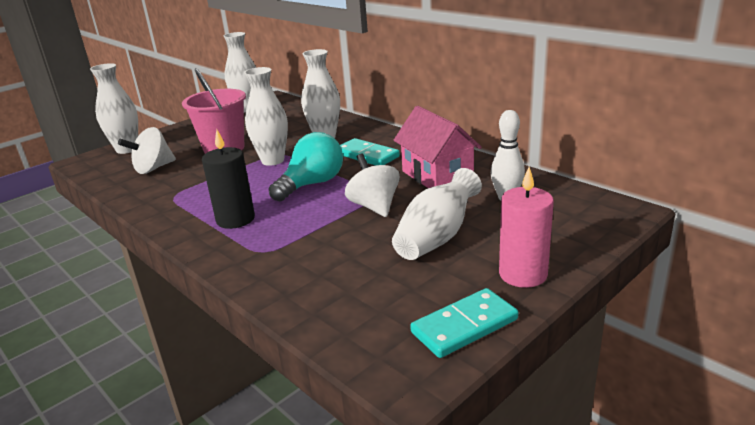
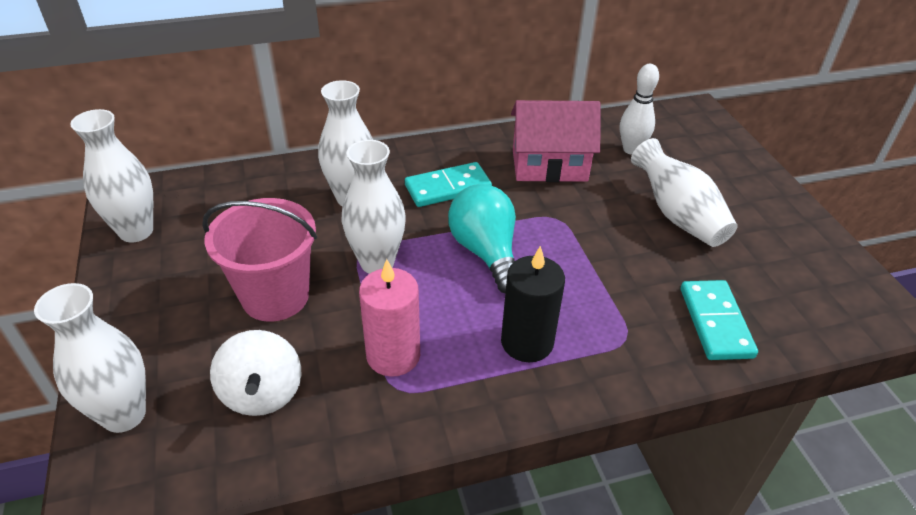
camera: 65 degrees left, 15 degrees up
(374, 206) = (583, 228): white spinning top -> none
(464, 326) = (828, 257): turquoise domino -> turquoise domino (715, 322)
(523, 274) = (767, 198): pink candle -> pink candle (393, 355)

